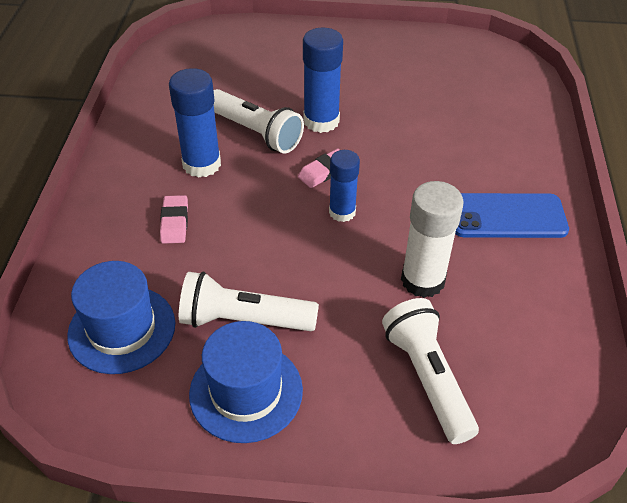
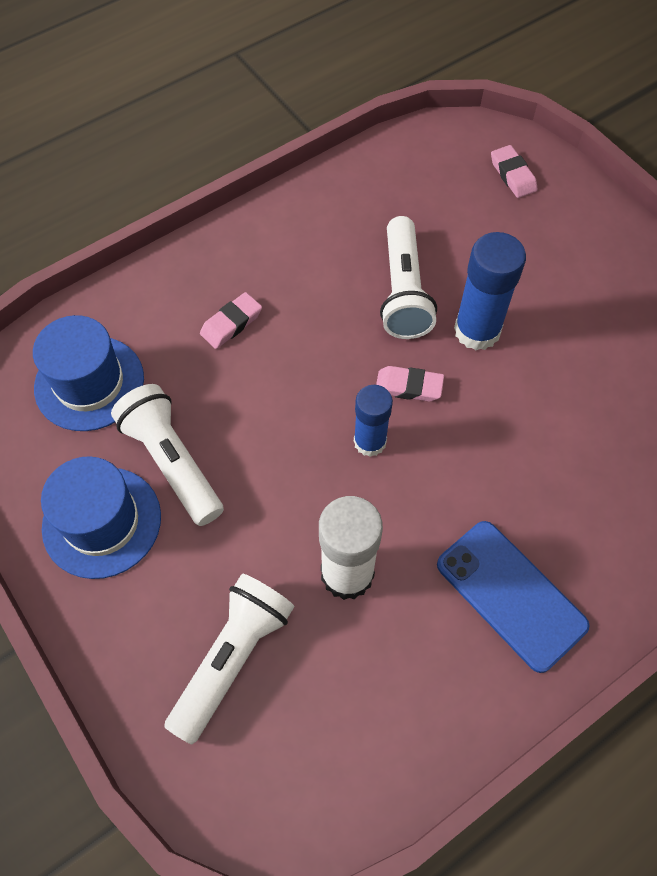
camera: 50 degrees right, 15 degrees up
(202, 164) = (319, 285): blue glue stick -> none
(237, 43) = (512, 175): none -> pink eraser

